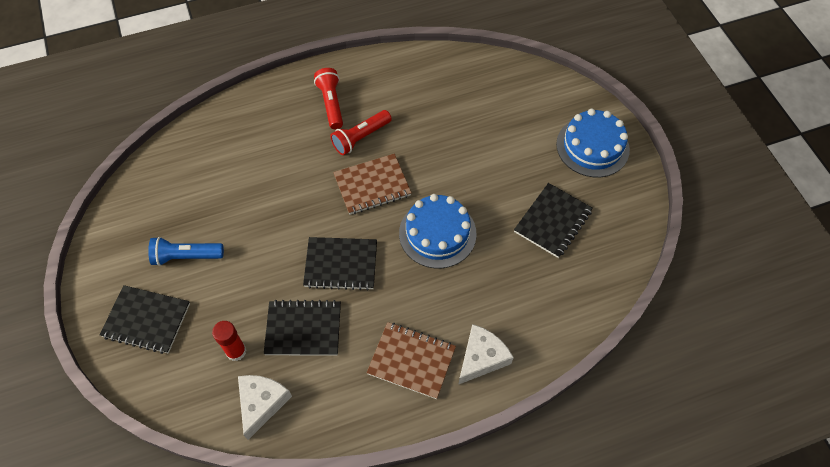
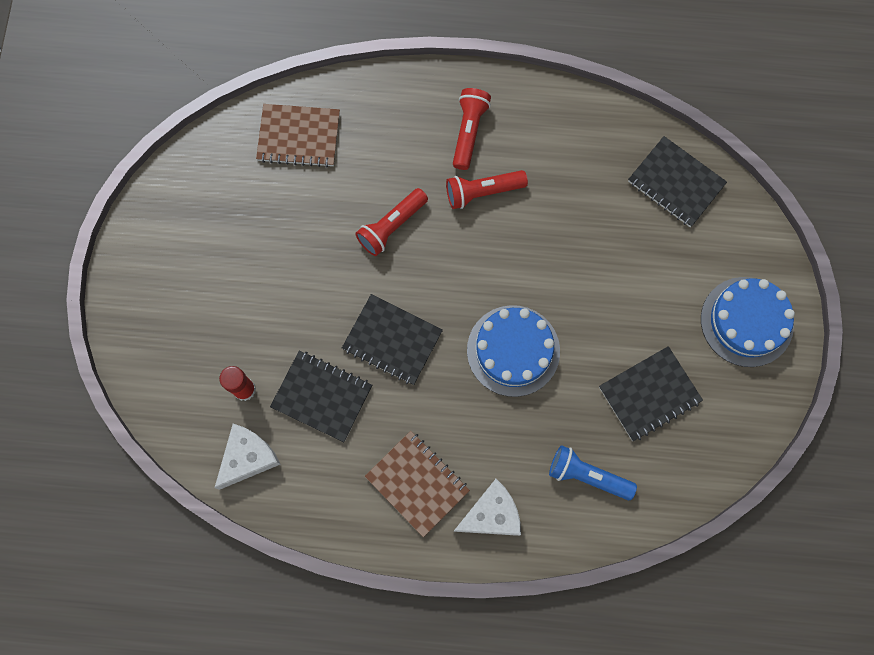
camera: 25 degrees right, 15 degrees up
(146, 320) = (168, 313): black notebook -> black notebook (675, 183)
(186, 256) = (235, 257): blue flashlight -> blue flashlight (587, 475)
(303, 186) = (391, 226): none -> red flashlight
(372, 185) = (468, 259): brown notebook -> brown notebook (299, 137)

